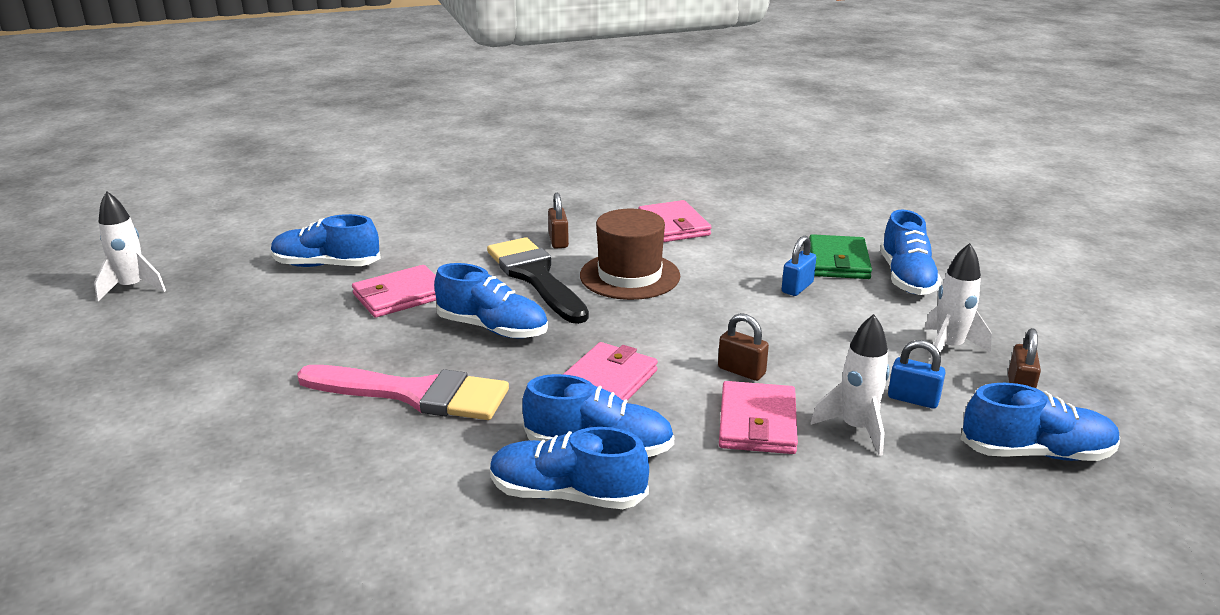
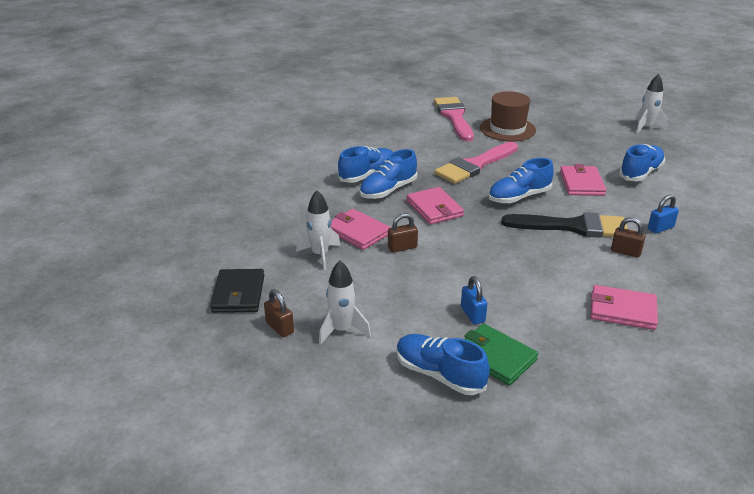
camera: 125 degrees right, 5 degrees up
(174, 494) = (454, 117): none -> pink brush
(629, 276) = (547, 258): brown hat -> brown hat (507, 129)
(913, 399) = (318, 285): blue padlock -> blue padlock (660, 228)
(1036, 453) = (238, 294): blue shoe -> black wallet

